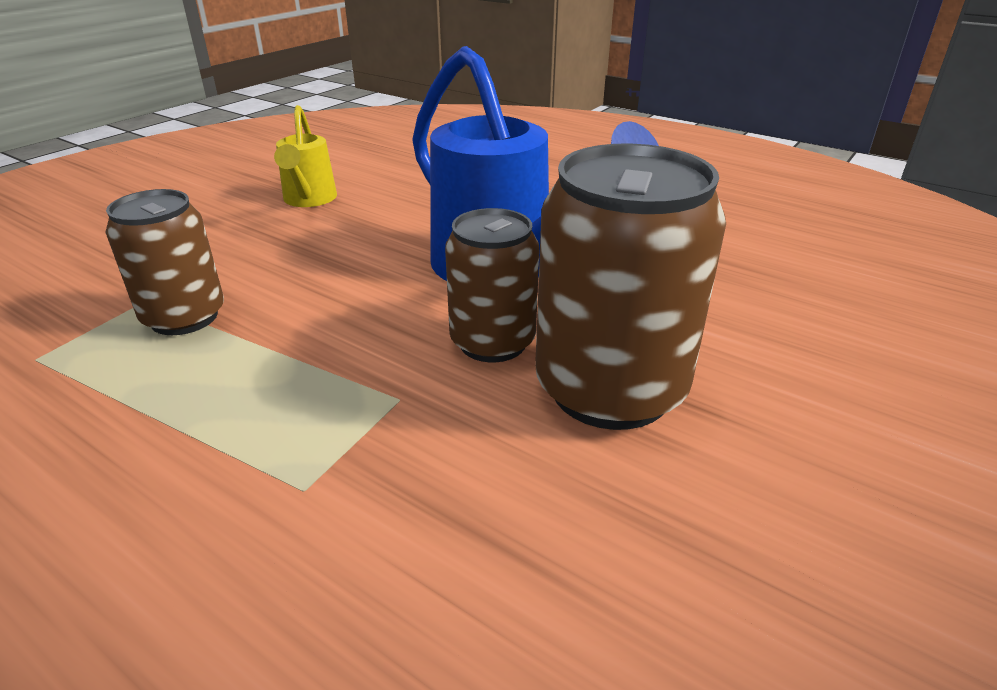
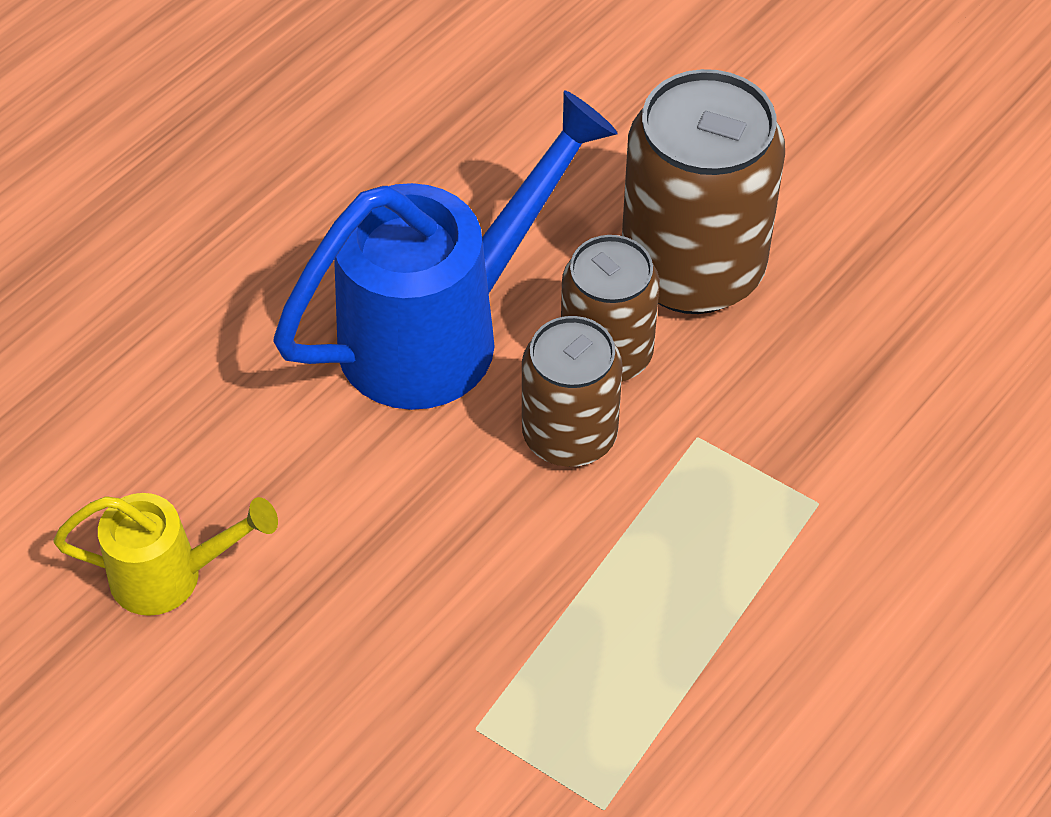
camera: 85 degrees left, 20 degrees up
(184, 317) = (525, 668): brown can -> brown can (569, 435)

